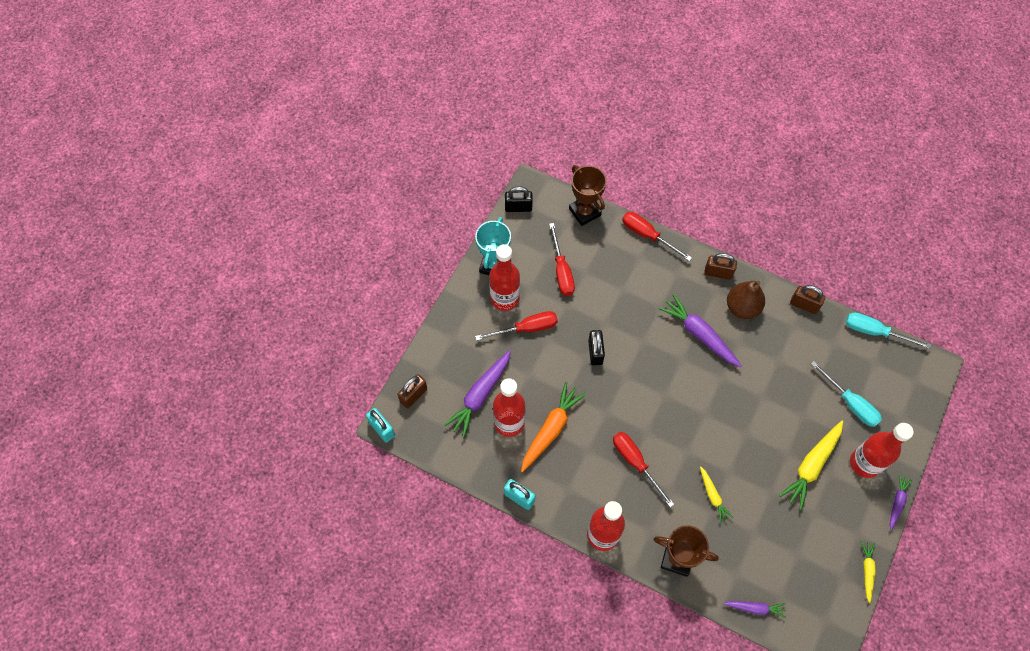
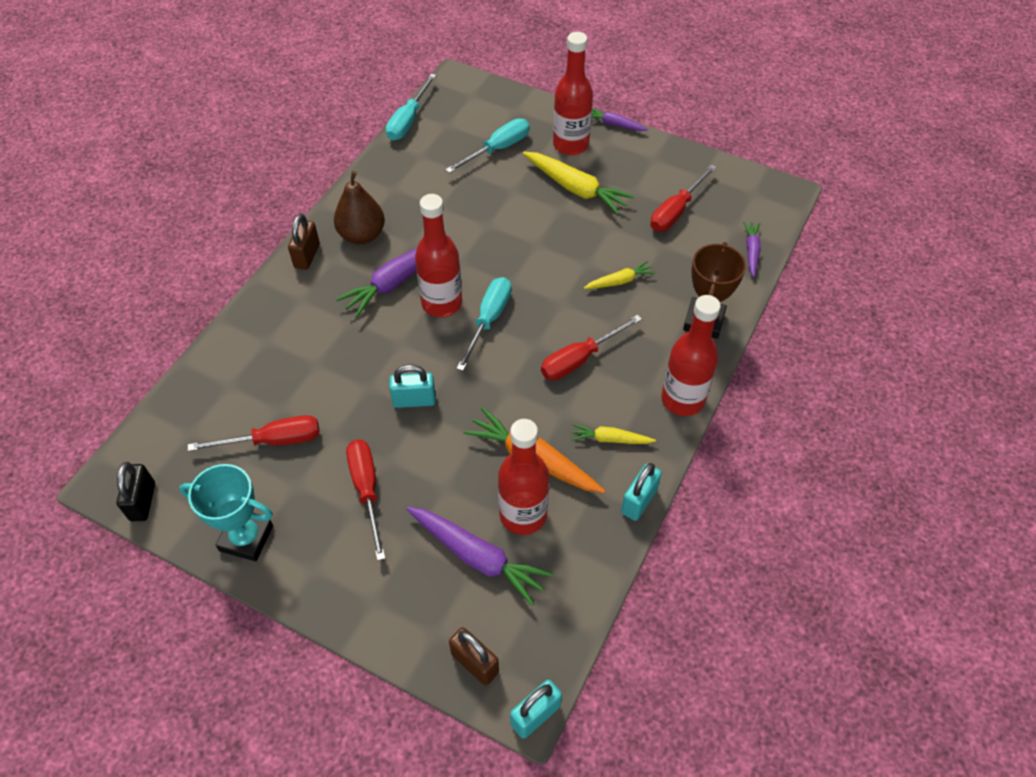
camera: 90 degrees left, 10 degrees down
(505, 298) = (310, 522): red bottle -> red bottle (441, 303)
(584, 212) = (174, 407): brown trophy -> none
(595, 352) = (414, 400): black padlock -> turquoise padlock
(647, 235) = (233, 330): red screwdriver -> red screwdriver (676, 211)
(667, 399) = (489, 320): none -> turquoise screwdriver
(804, 305) = (365, 177): brown padlock -> none
(867, 571) = (693, 155): yellow carrot -> yellow carrot (610, 439)

